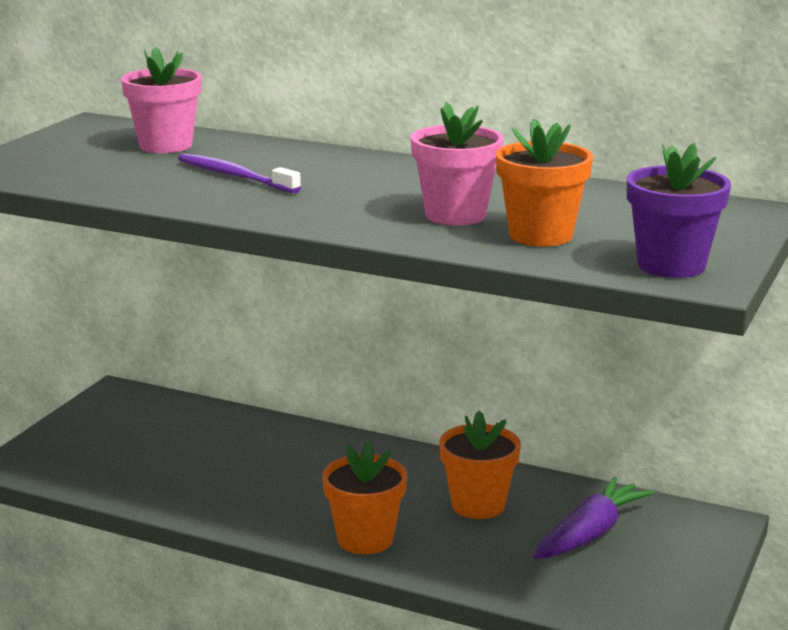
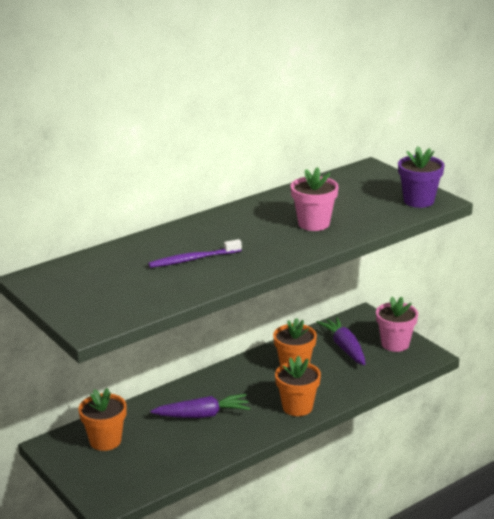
camera: 60 degrees left, 5 degrees up
(166, 145) = (110, 266): pink flower pot -> pink flower pot (395, 344)
(272, 470) = (202, 415): none -> purple carrot
(540, 235) = (359, 214): orange flower pot -> orange flower pot (105, 441)

